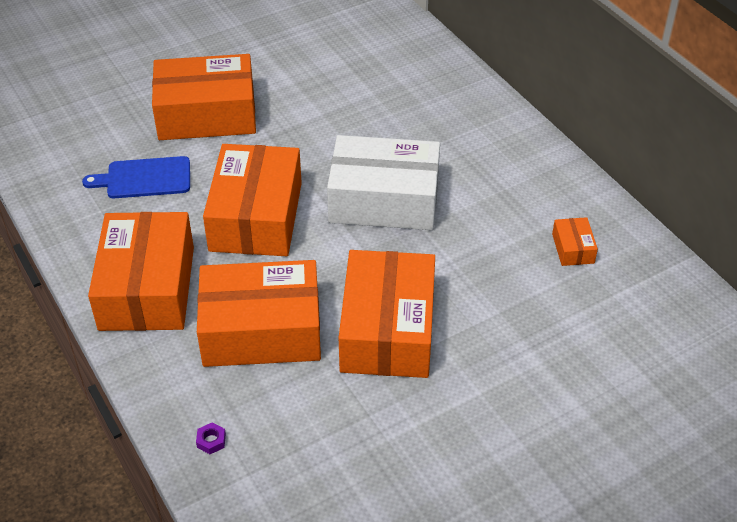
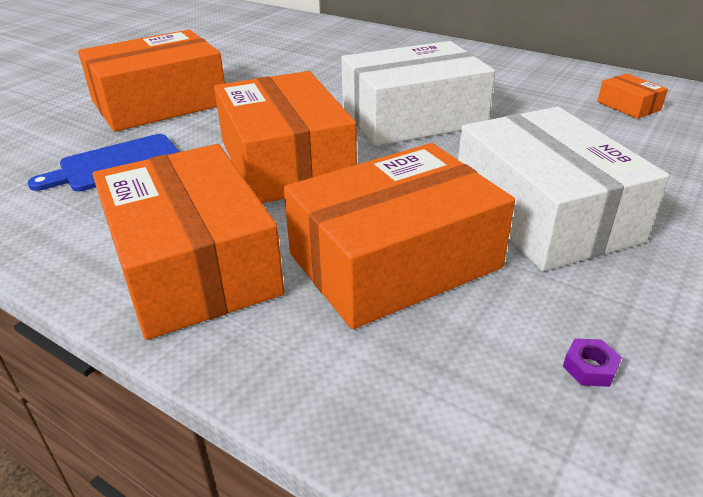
camera: 25 degrees left, 10 degrees down
(211, 441) = (457, 431): purple nut -> purple nut (589, 367)
(388, 330) = (544, 213): orange box -> white box

